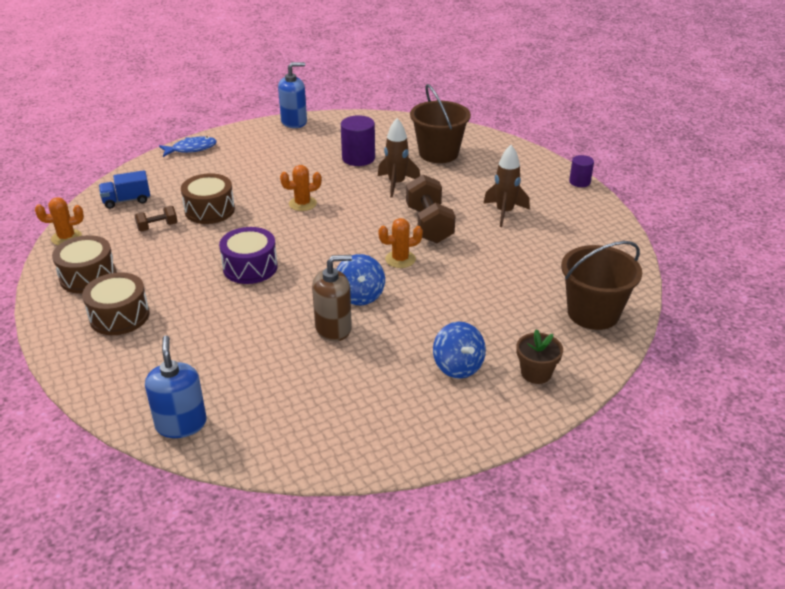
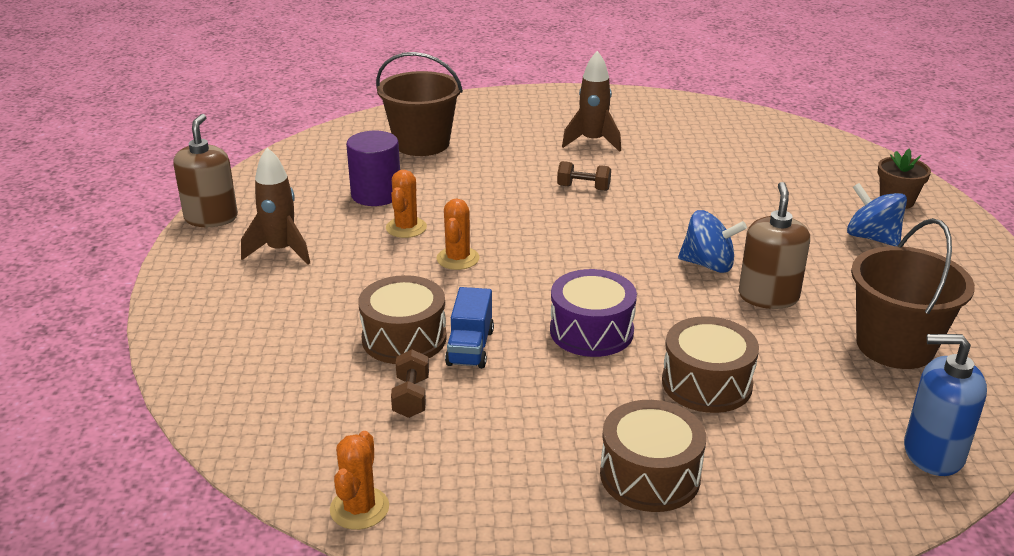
camera: 65 degrees left, 5 degrees down
(88, 276) = (510, 496): brown drum -> brown drum (706, 383)
(127, 200) = (292, 418): blue truck -> blue truck (470, 347)
(191, 149) = (184, 322): blue fish -> none
(294, 122) = (211, 218): blue soap dispenser -> brown soap dispenser
(396, 184) = (470, 185): brown rocket -> brown rocket (281, 251)
(400, 259) = (646, 222): orange cactus -> orange cactus (406, 228)
(429, 225) = (583, 188): brown dumbbell -> brown dumbbell, size x0.52
(458, 366) = (872, 238): blue spinning top -> blue spinning top turned 135 degrees counterclockwise
(579, 182) = (564, 91): purple cylinder -> none
(593, 313) = (808, 149): brown bucket -> brown bucket (895, 346)

